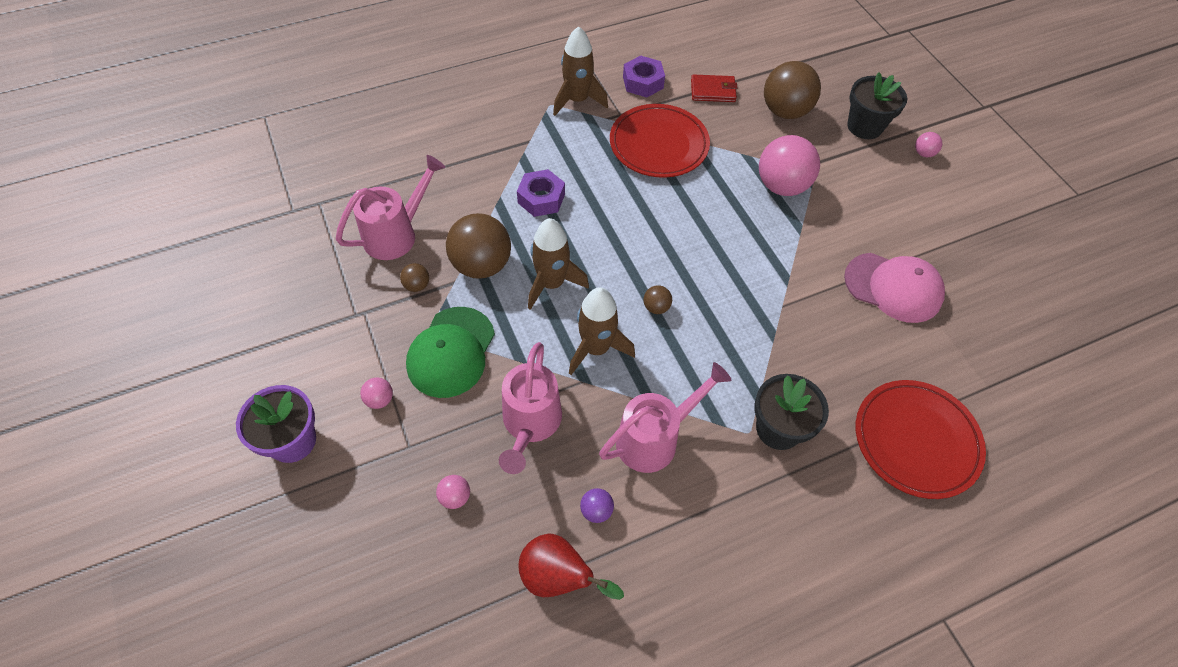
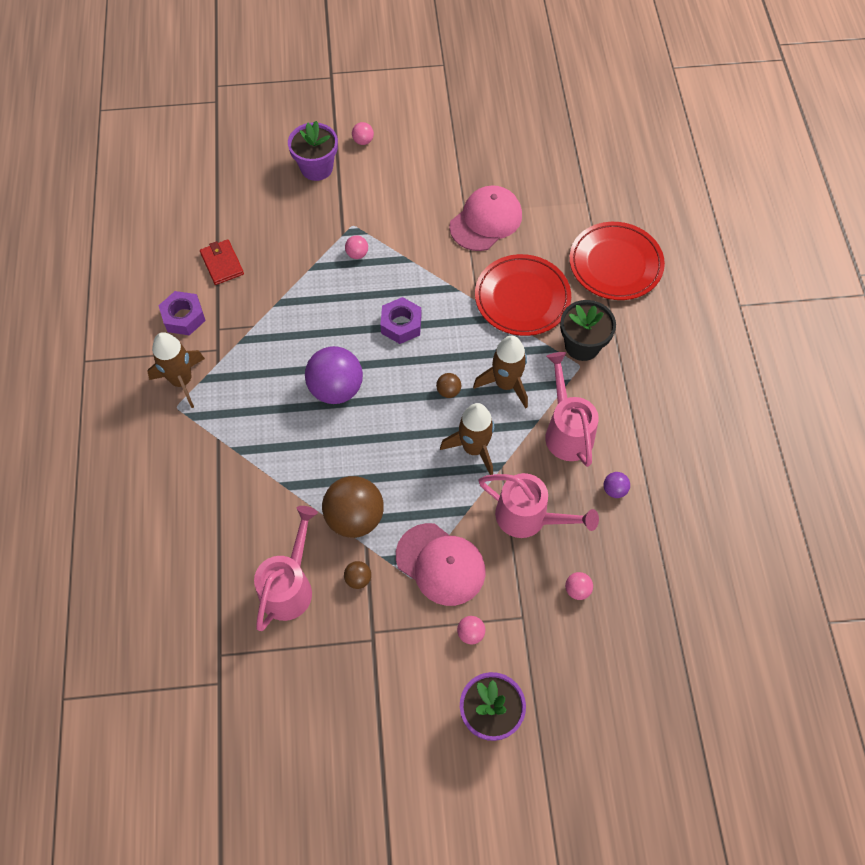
camera: 70 degrees left, 5 degrees up
(397, 234) = (290, 586): pink watering can -> pink watering can turned 45 degrees clockwise
(451, 352) = (440, 564): green cap -> pink cap
(541, 198) = (295, 447): purple nut -> purple nut (401, 324)
(551, 284) = (396, 464): brown rocket -> brown rocket (506, 384)
(558, 577) = (659, 530): red pear -> none
(617, 211) = (336, 389): none -> purple ball
(658, 145) = (270, 330): red plate -> red plate (522, 298)
(713, 91) = (222, 264): red wallet -> red wallet turned 45 degrees counterclockwise
(781, 186) = (357, 254): pink ball -> pink ball, size x0.44
(785, 111) = (273, 218): brown ball -> none
(864, 126) = (316, 168): black flower pot -> purple flower pot

